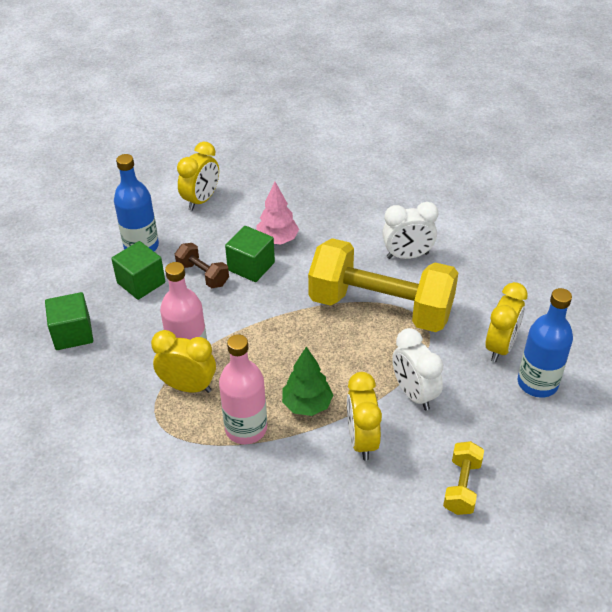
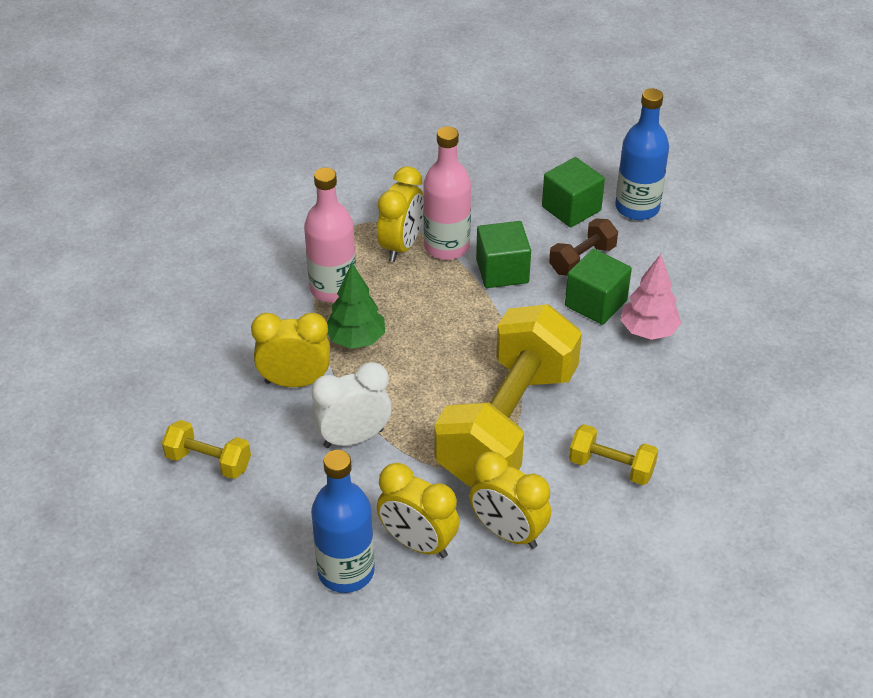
camera: 95 degrees right, 0 degrees up
(73, 334) = (493, 160): green cube -> green cube (502, 271)
(201, 200) = (732, 260): yellow clock -> yellow clock (508, 532)
(407, 256) = (611, 467): white clock -> yellow dumbbell

